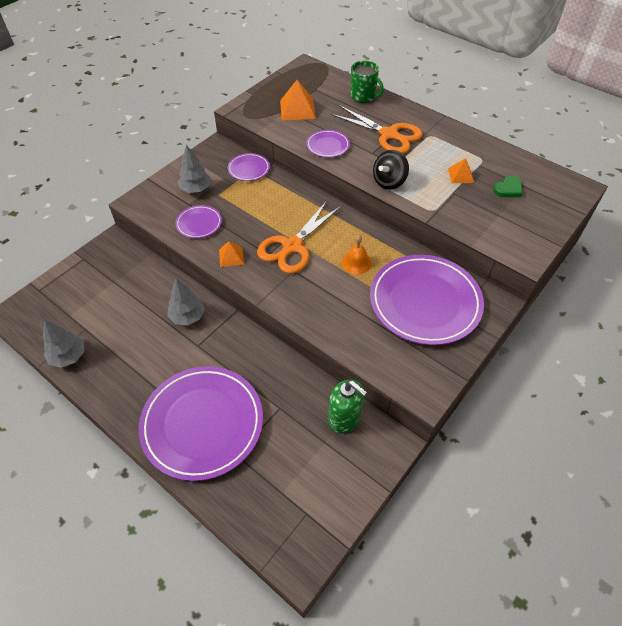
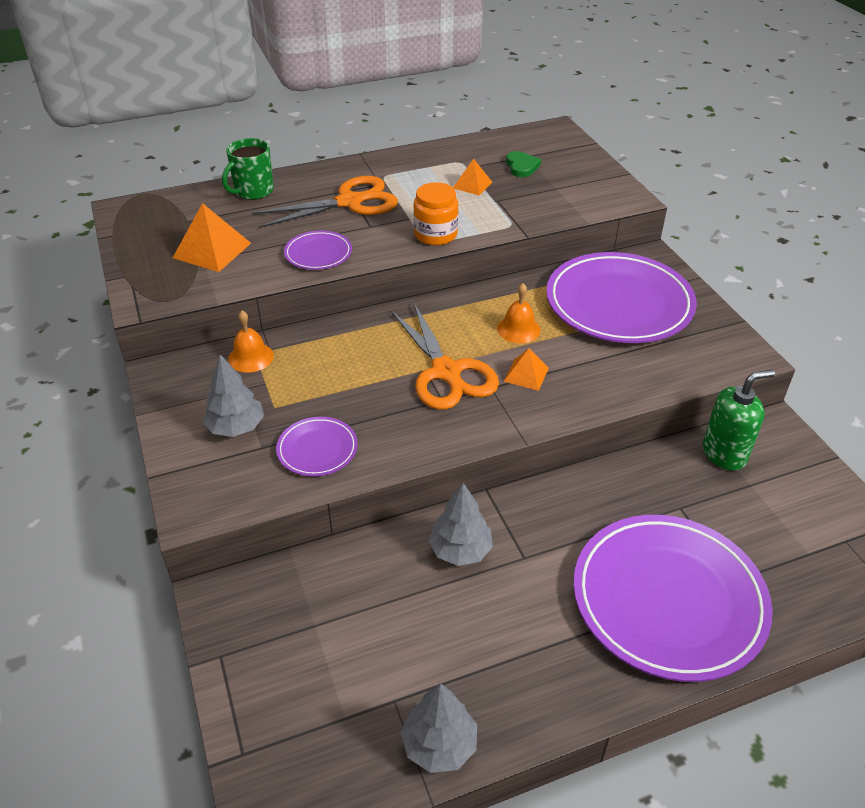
camera: 60 degrees left, 10 degrees down
(231, 257) = (416, 438): orange pyramid -> orange pyramid (526, 374)
(249, 169) = (251, 357): purple plate -> orange bell
(363, 96) = (253, 191): green mug -> green mug turned 150 degrees clockwise
(389, 182) = (435, 235): black spinning top -> orange jar

